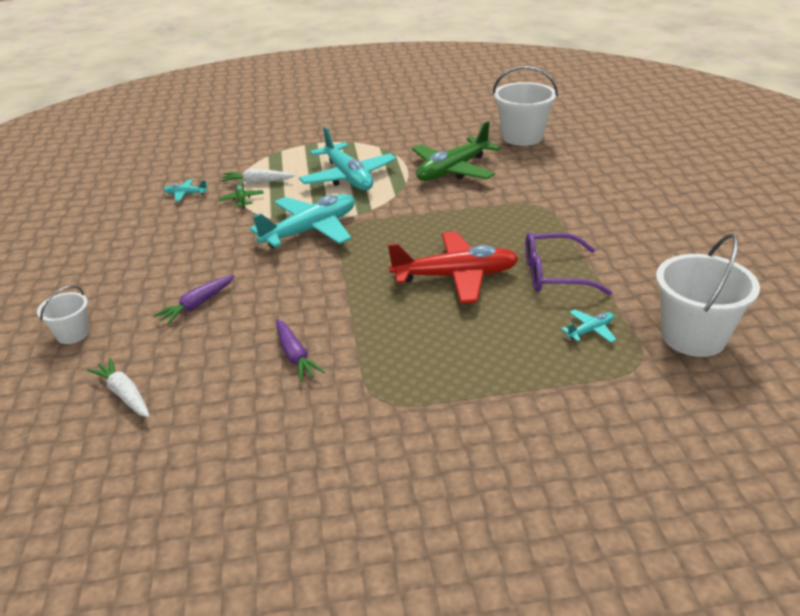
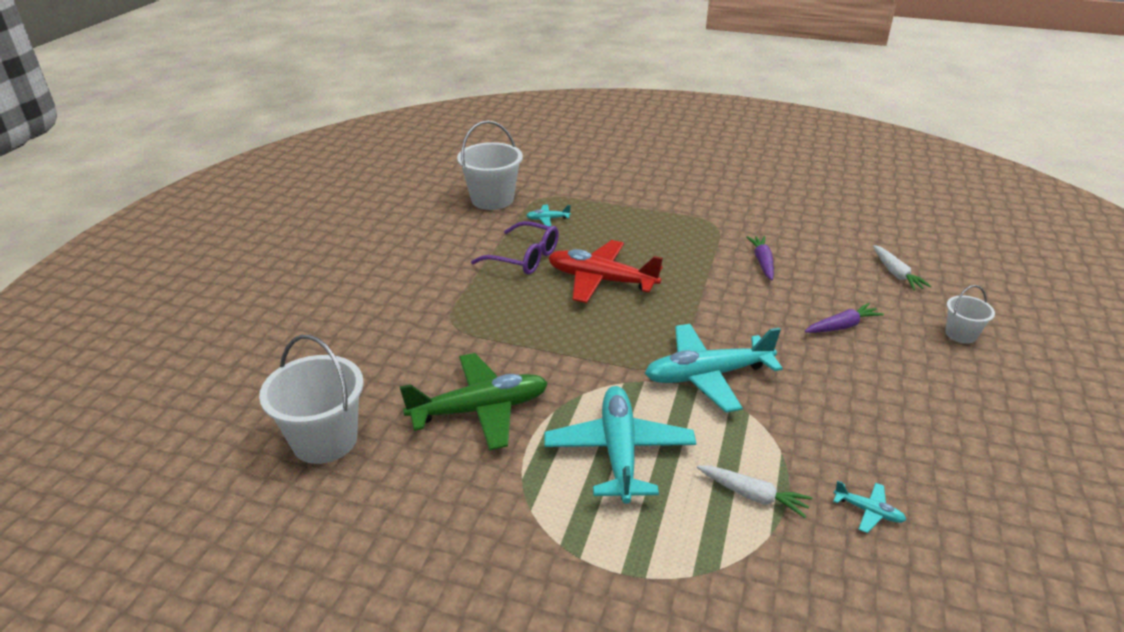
camera: 155 degrees left, 0 degrees up
(242, 200) = (782, 462): green plane -> none

